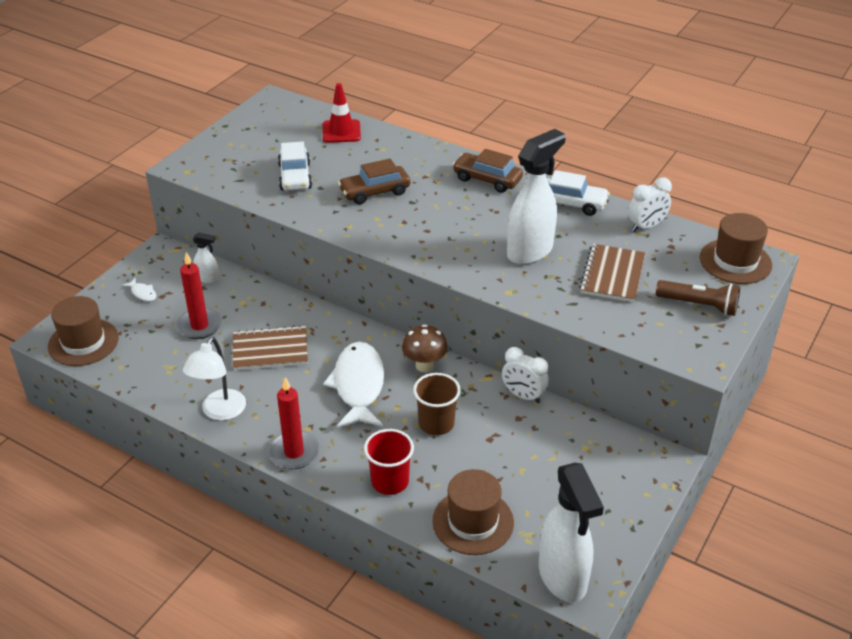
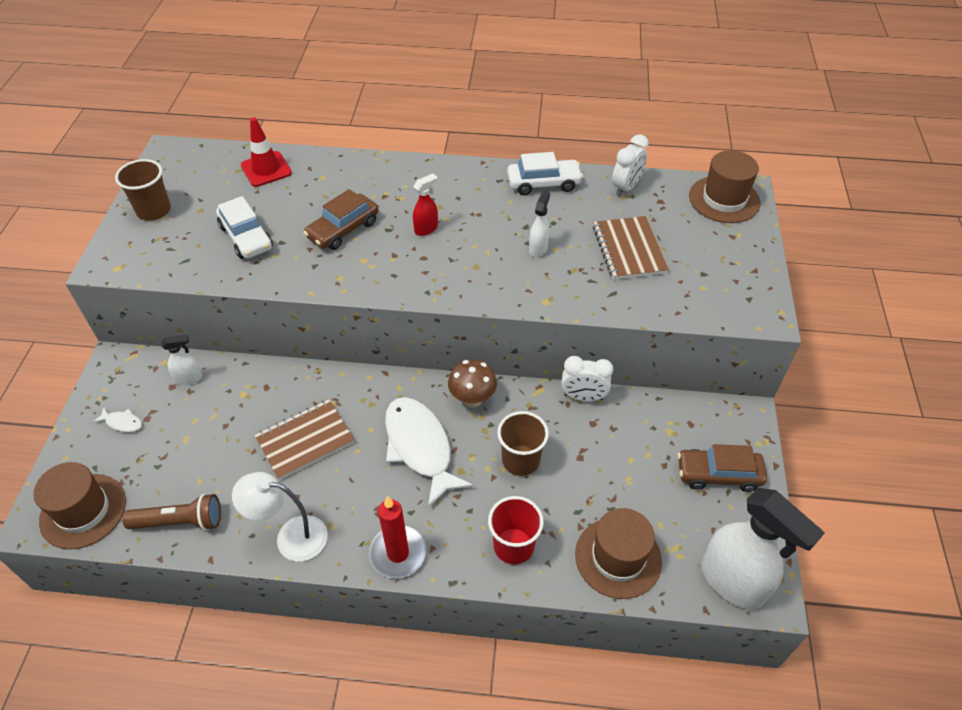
camera: 25 degrees left, 10 degrees up
(199, 326) = (210, 439): red candle -> none
(220, 412) = (291, 537): white lamp -> white lamp turned 105 degrees clockwise
(237, 139) = (154, 210): none -> brown cup
(444, 210) = (426, 229): none -> red spray bottle
(487, 179) = (448, 181): brown car -> brown car (718, 475)
(530, 251) = (538, 248): white spray bottle -> white spray bottle, size x0.46
(699, 305) = (723, 256): brown flashlight -> brown flashlight (180, 522)

